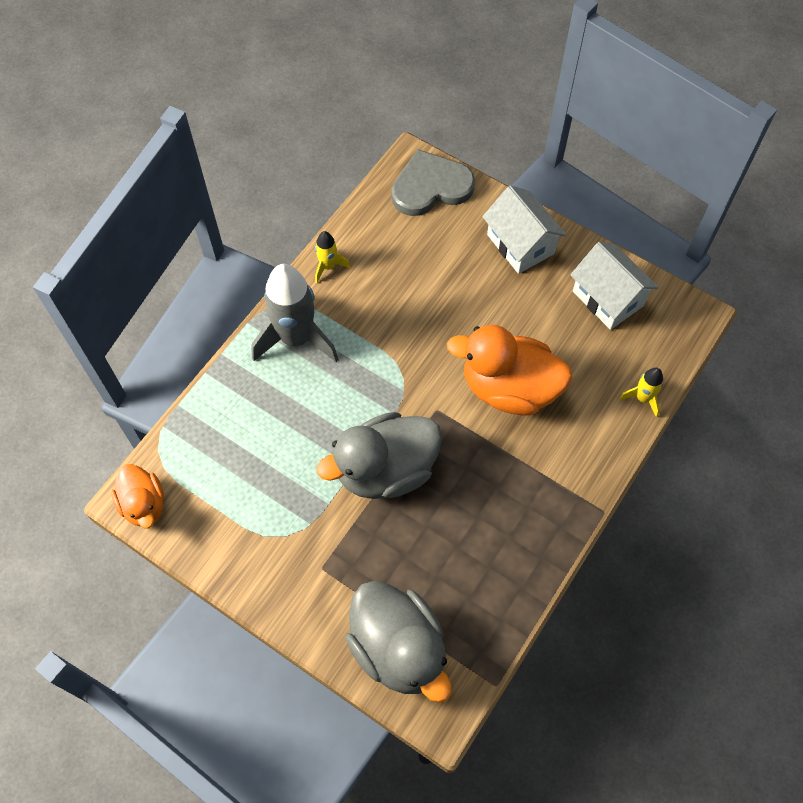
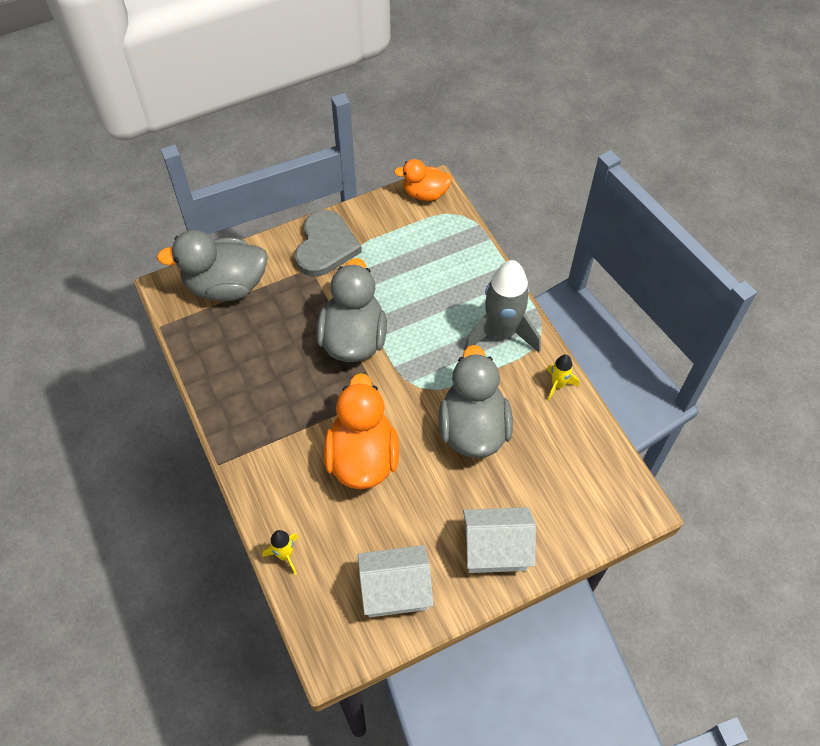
camera: 120 degrees right, 5 degrees down
(418, 313) = (473, 428): none -> grey duck
(431, 187) = (601, 508): grey heart -> grey heart (326, 246)
(509, 388) = (362, 457): orange duck -> orange duck turned 45 degrees counterclockwise

